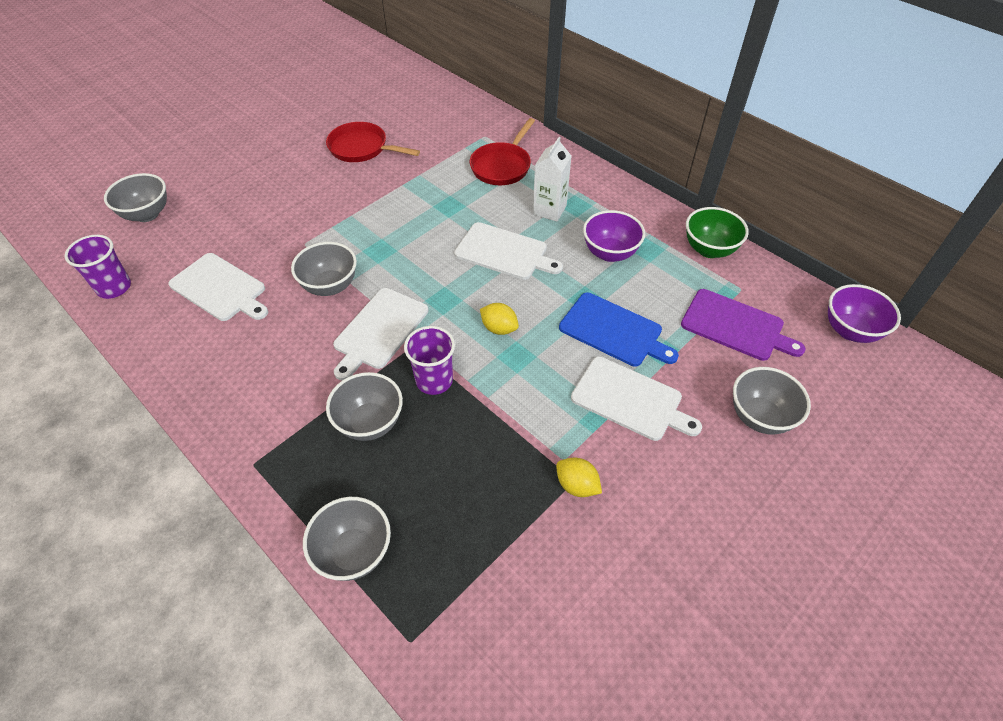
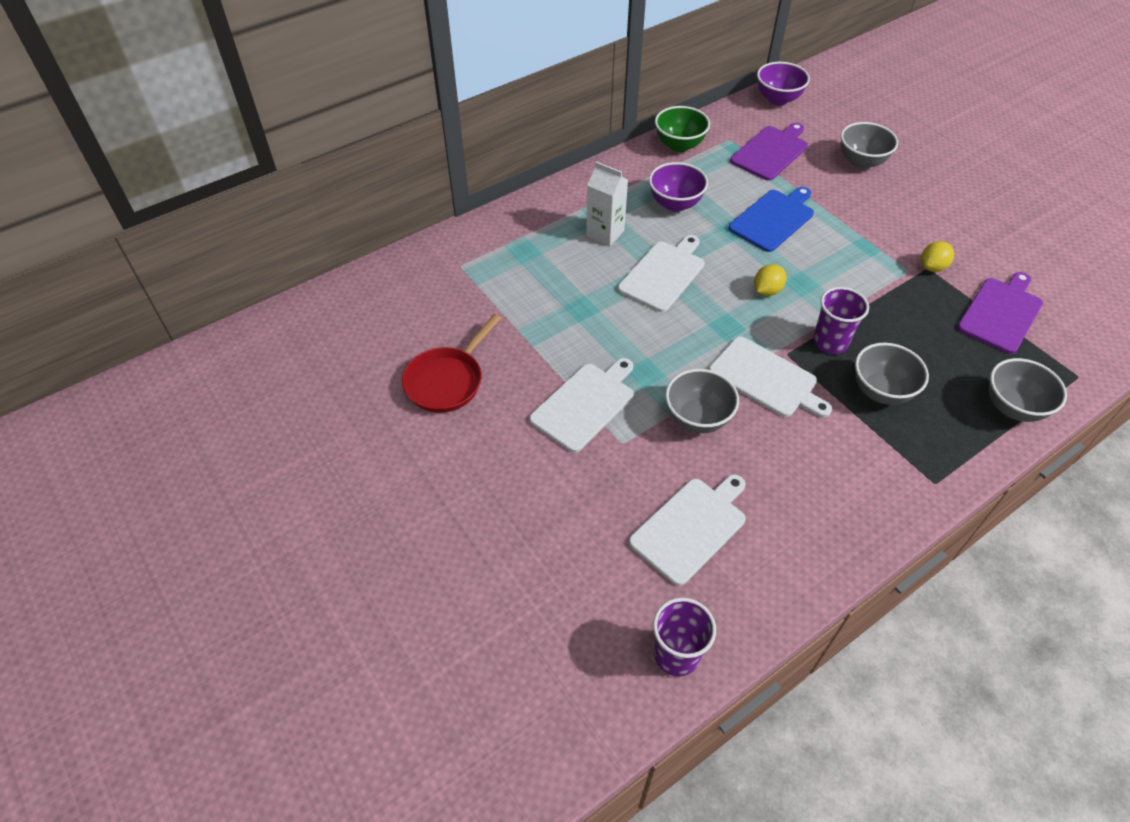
camera: 80 degrees left, 0 degrees up
(147, 214) = (527, 632): grey bowl -> none
(502, 166) = (522, 258): red pan -> none
(510, 558) = (1001, 313): none -> purple cutting board
(630, 400) = (848, 223): white cutting board -> white cutting board (585, 404)

